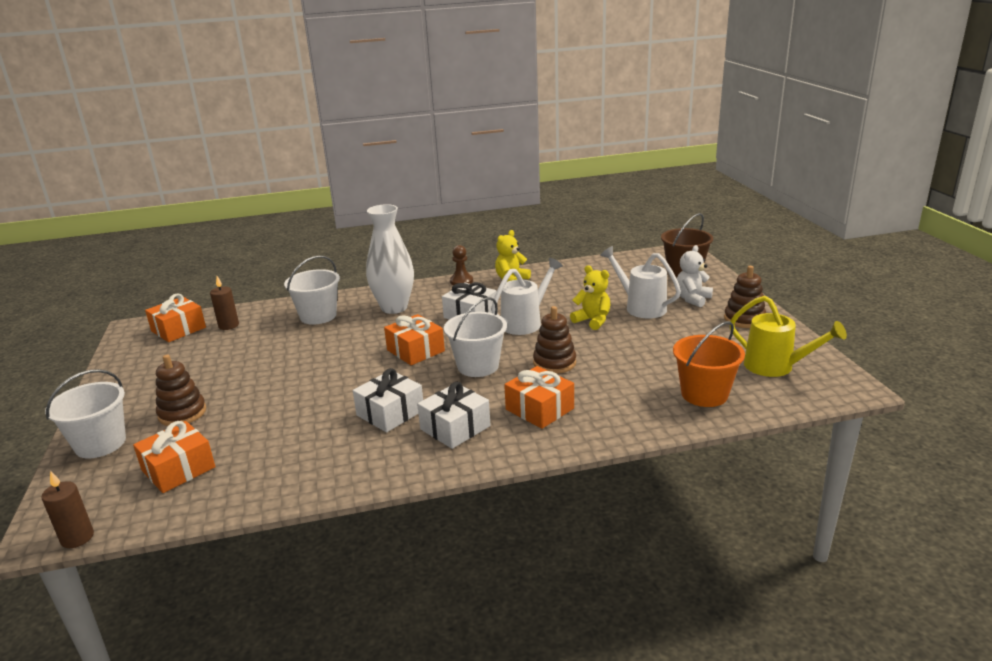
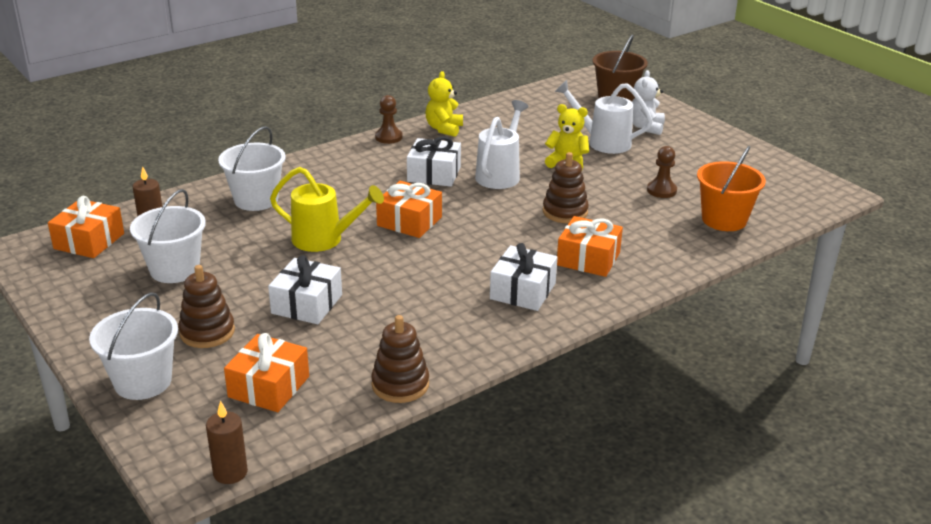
camera: 25 degrees left, 5 degrees up
(390, 413) = (444, 289): white gift -> white gift (307, 304)
(394, 308) = (339, 178): white vase -> none
(478, 366) = (491, 227): white bucket -> white bucket (174, 269)
(662, 357) = (661, 190): none -> brown pawn
(744, 319) = (708, 142): brown stacking toy -> brown stacking toy (400, 385)
(776, 367) = (766, 184): yellow watering can -> yellow watering can (324, 240)

